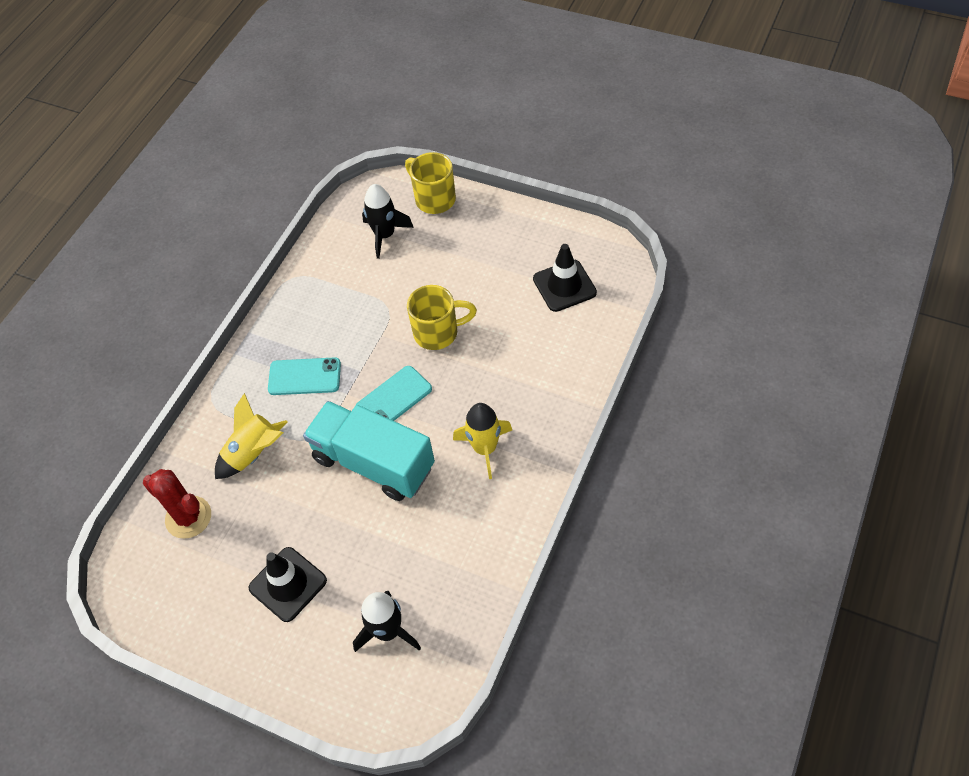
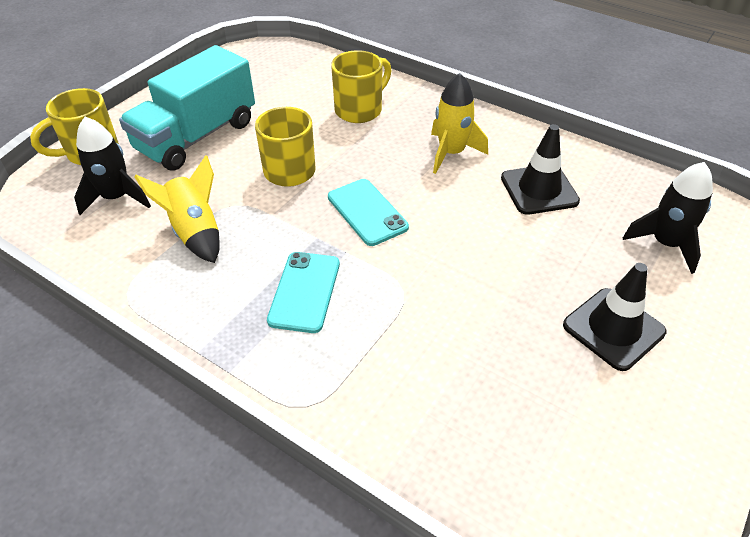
camera: 85 degrees left, 10 degrees down
(188, 517) = (508, 444): red cactus -> none
(254, 453) = (412, 355): yellow rocket -> yellow rocket (195, 231)
(373, 463) = (452, 237): turquoise truck -> turquoise truck (197, 136)
(536, 364) = (360, 110): none -> yellow mug
(564, 286) = (273, 82): black traffic cone -> black traffic cone (539, 190)

